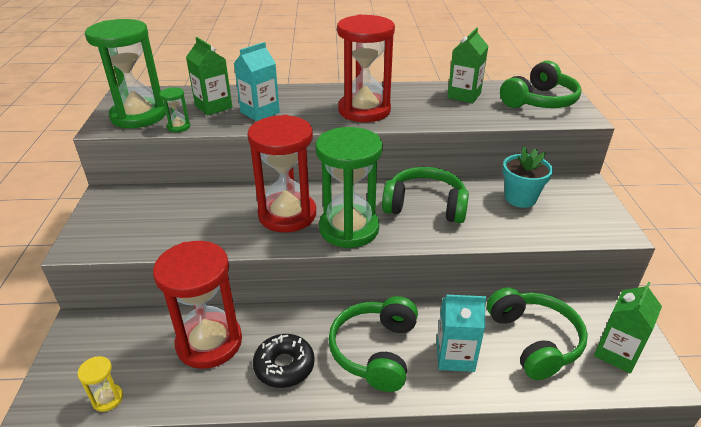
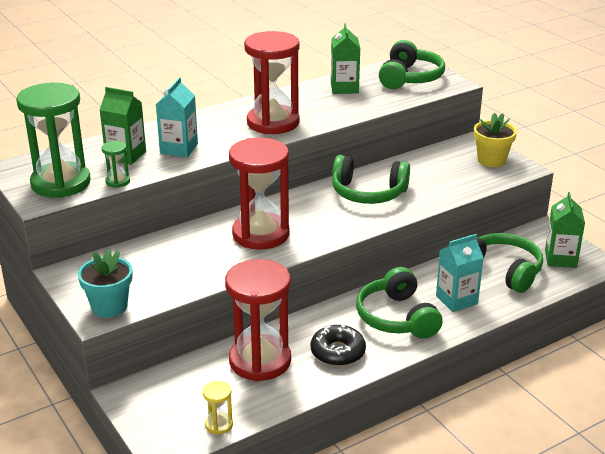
camera: 30 degrees left, 5 degrees down
(349, 229) = (324, 228): green hourglass -> none
(425, 206) = (368, 193): green headphones -> green headphones turned 150 degrees counterclockwise
(520, 198) = (435, 166): turquoise flower pot -> turquoise flower pot (109, 307)
(588, 211) = (491, 160): none -> yellow flower pot

